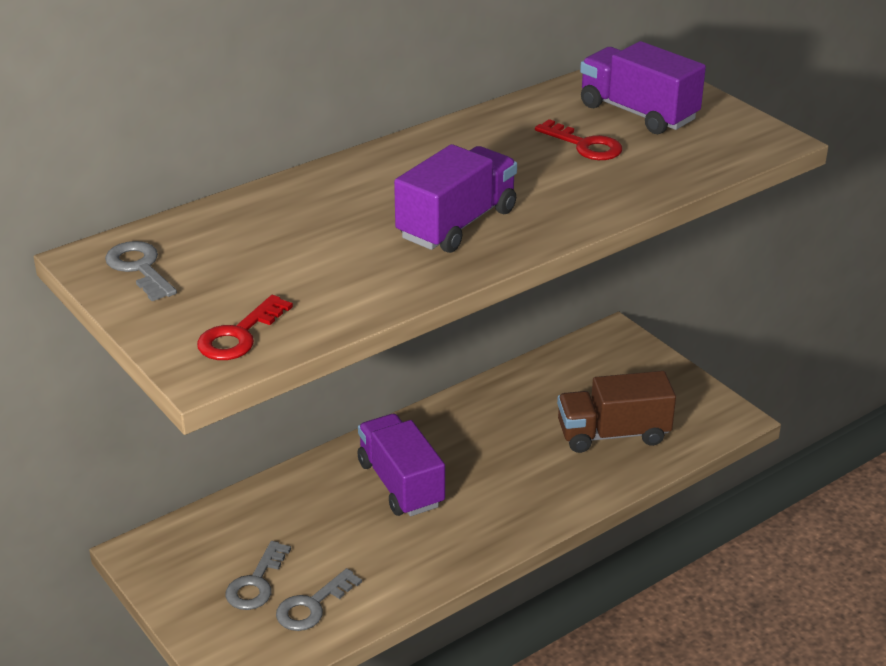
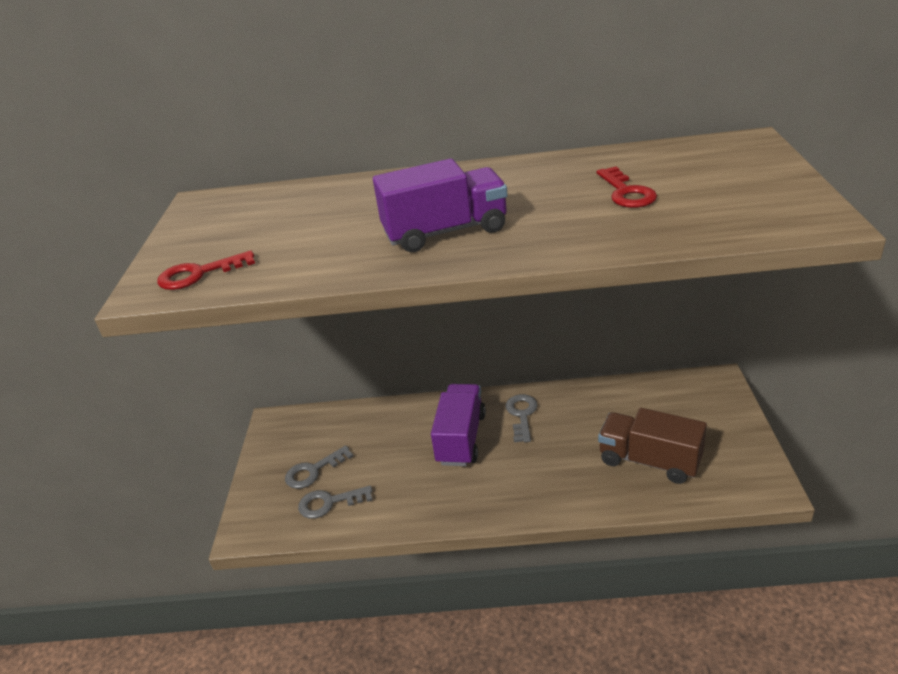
camera: 40 degrees right, 0 degrees up
(140, 268) = (213, 213): grey key -> grey key (522, 415)
(638, 113) = (707, 175): purple truck -> none

